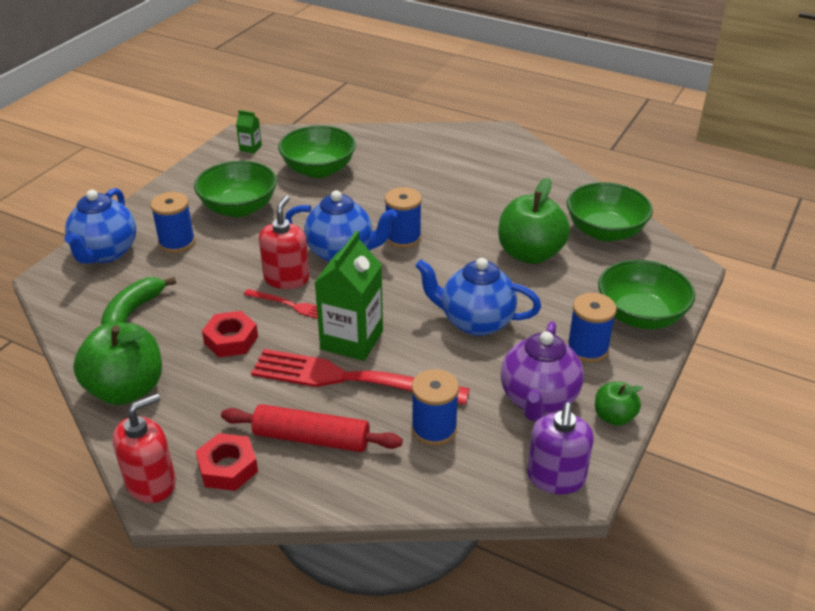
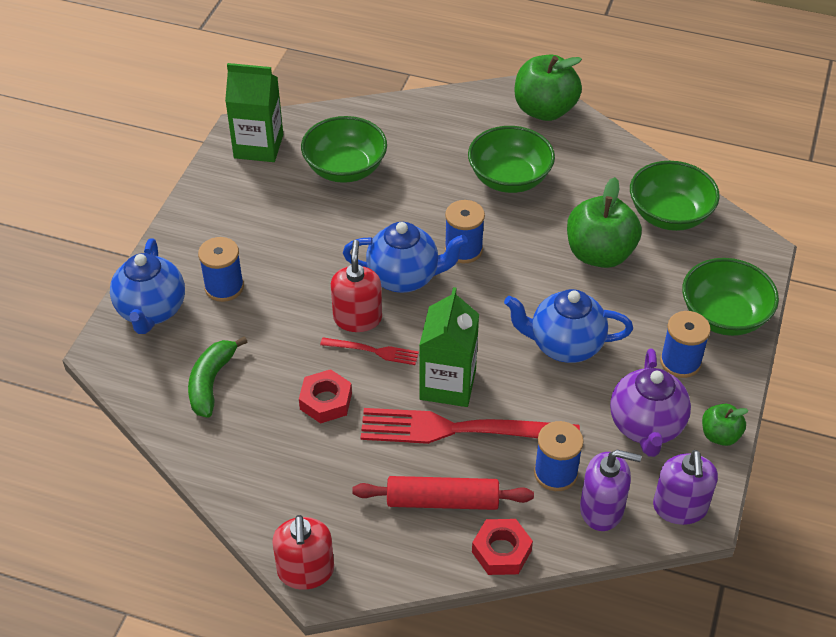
camera: 10 degrees left, 10 degrees up
(126, 389) = (241, 474): green apple -> green apple (544, 110)
(151, 483) = (305, 571): red soap dispenser -> red soap dispenser turned 135 degrees clockwise
(228, 468) = (373, 544): red nut -> red nut (501, 551)
(239, 208) = (275, 232): green bowl -> green bowl (509, 178)
(250, 148) = (258, 146): green carton -> green carton, size x2.20
(472, 468) = (602, 509): none -> purple soap dispenser

